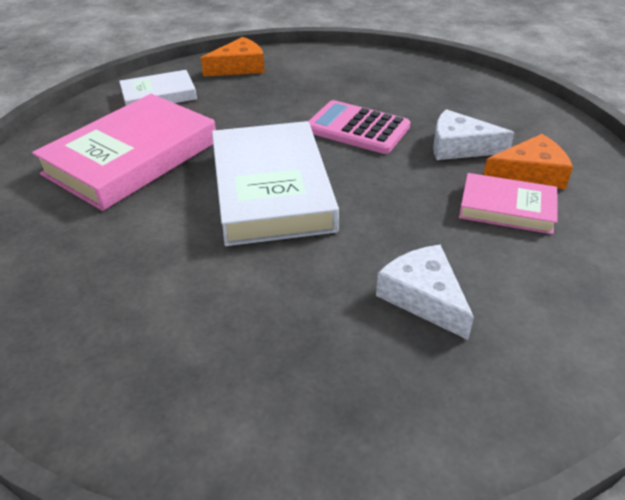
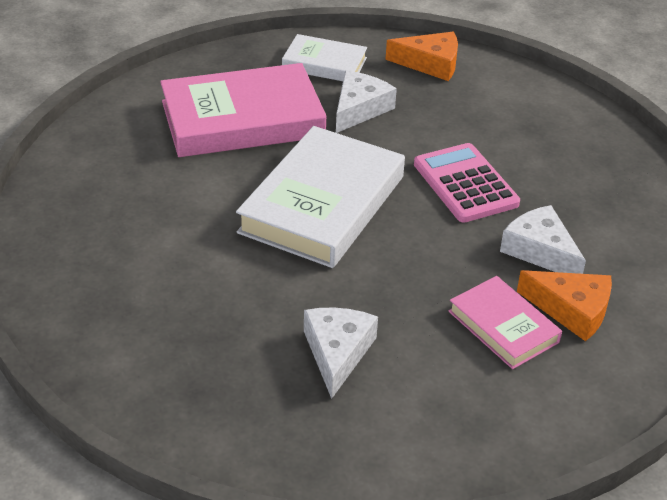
camera: 35 degrees right, 0 degrees up
(221, 113) = (359, 109): none -> white cheese

